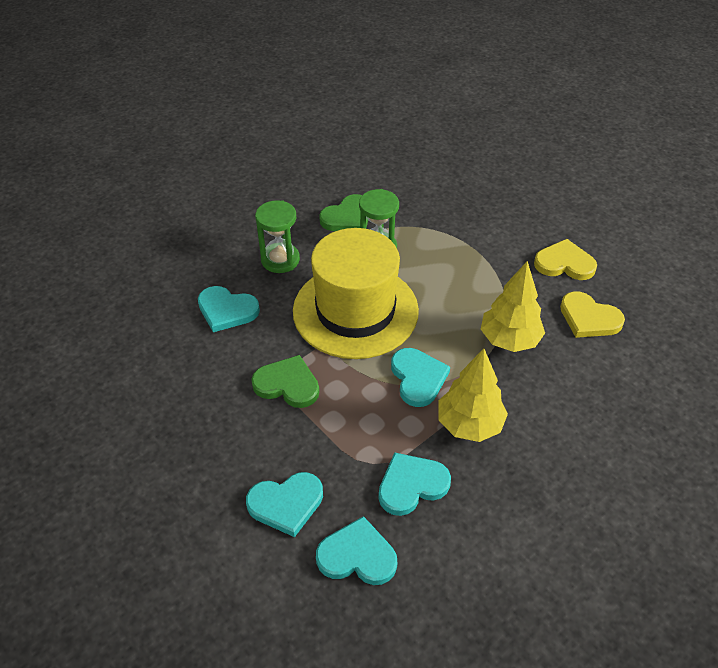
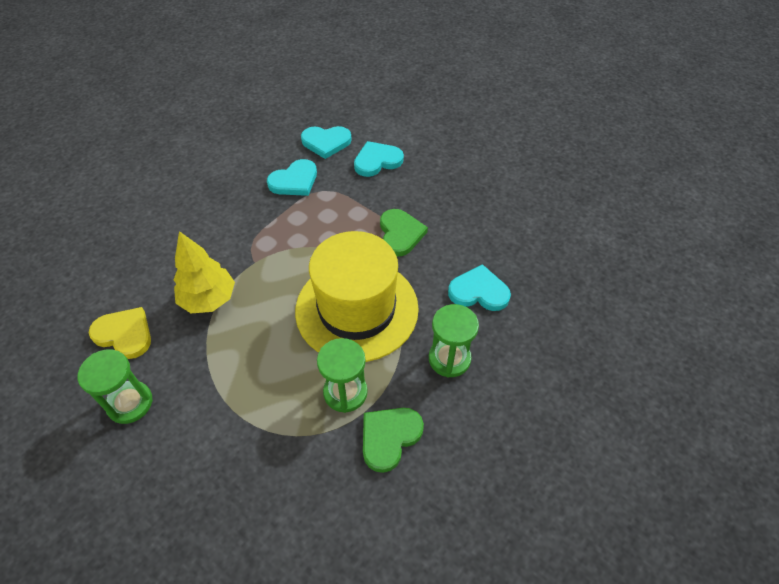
camera: 170 degrees right, 5 degrees up
(287, 384) = (400, 234): green heart -> green heart turned 105 degrees counterclockwise
(418, 378) = (293, 253): turquoise heart -> none
(469, 424) = (251, 224): yellow tree -> none
(564, 263) = (130, 403): yellow heart -> green hourglass

